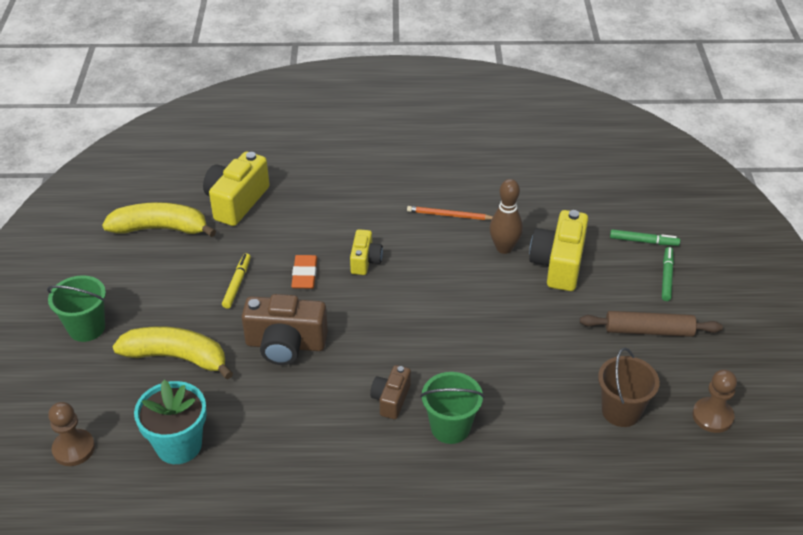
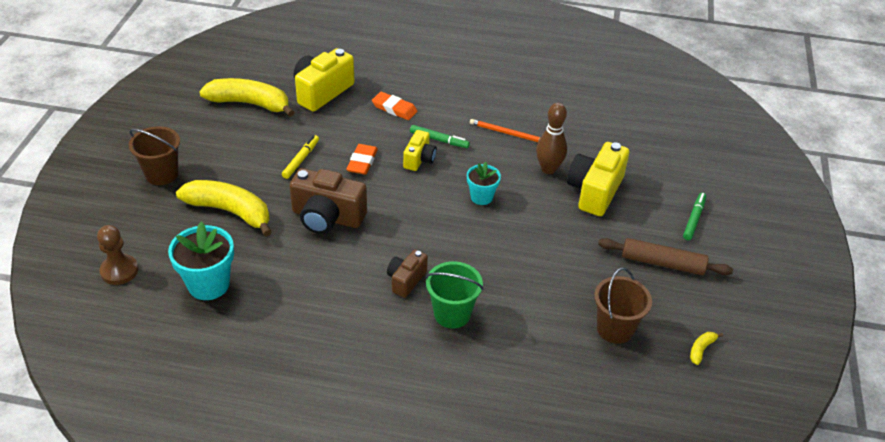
camera: 10 degrees right, 0 degrees up
(86, 328) = (162, 174): green bucket -> brown bucket
(321, 208) = (394, 108): none -> orange eraser
(443, 292) = (481, 197): none -> turquoise flower pot
(643, 241) = (681, 184): green marker -> green marker (439, 140)
(712, 416) = (701, 349): brown pawn -> yellow banana

